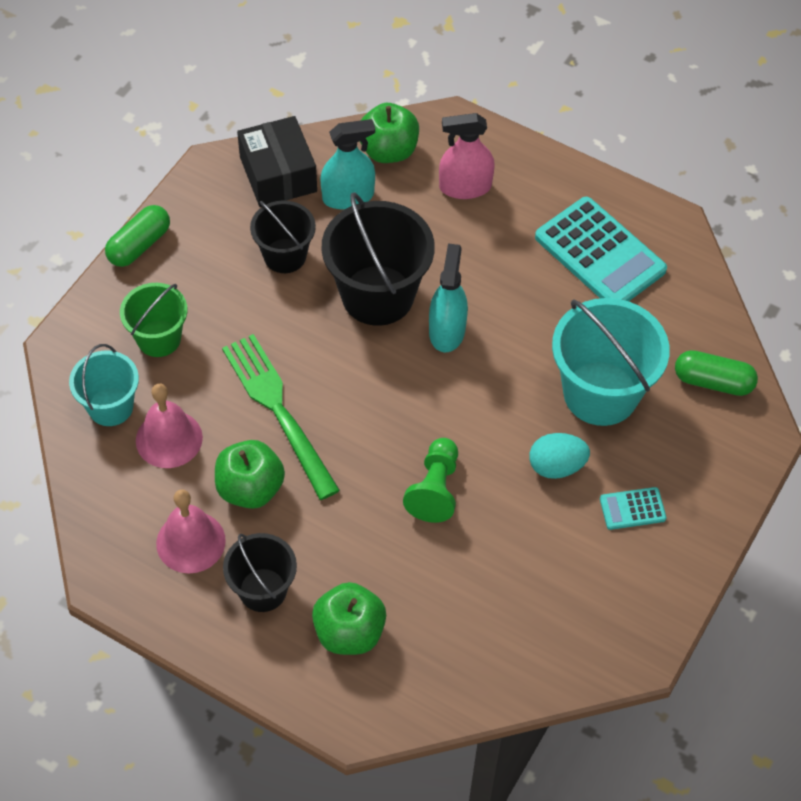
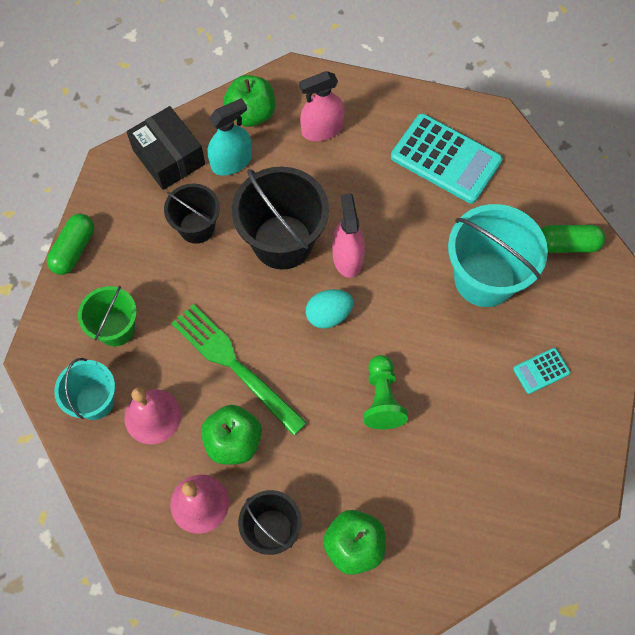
camera: 15 degrees left, 10 degrees up
(447, 331) = (347, 257): turquoise spray bottle -> pink spray bottle
(556, 466) = (471, 351): turquoise egg -> turquoise egg (328, 315)

